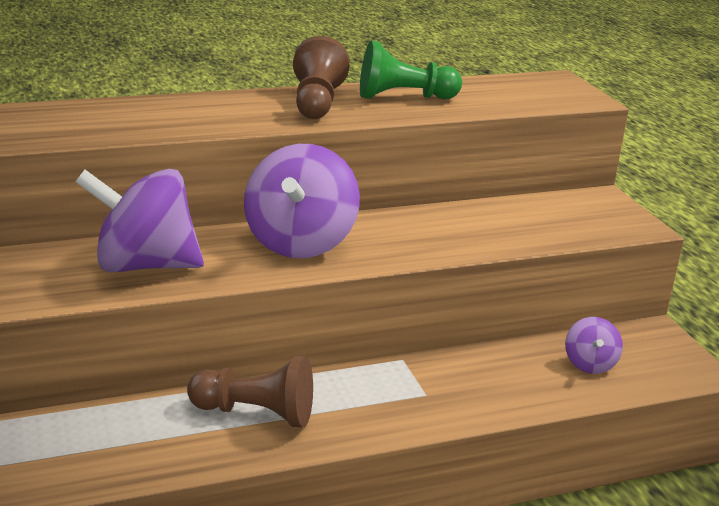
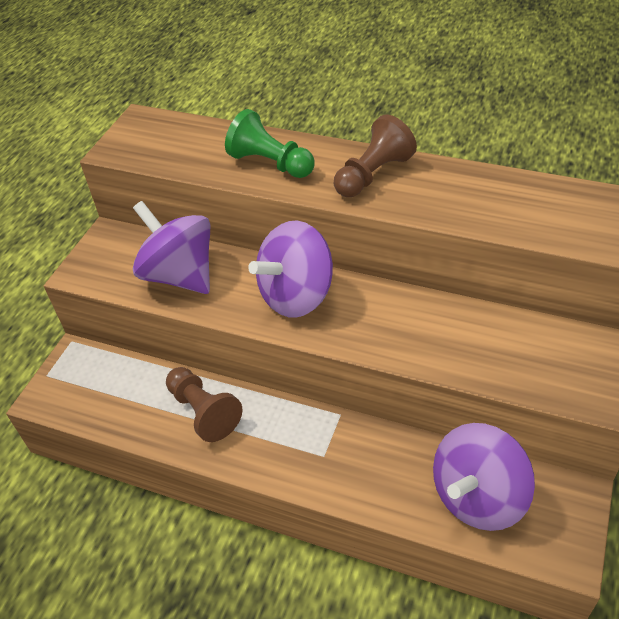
camera: 45 degrees right, 20 degrees up
(403, 97) = (454, 189): green pawn -> green pawn (270, 163)
(590, 364) = (478, 497): purple spinning top -> purple spinning top, size x2.02

